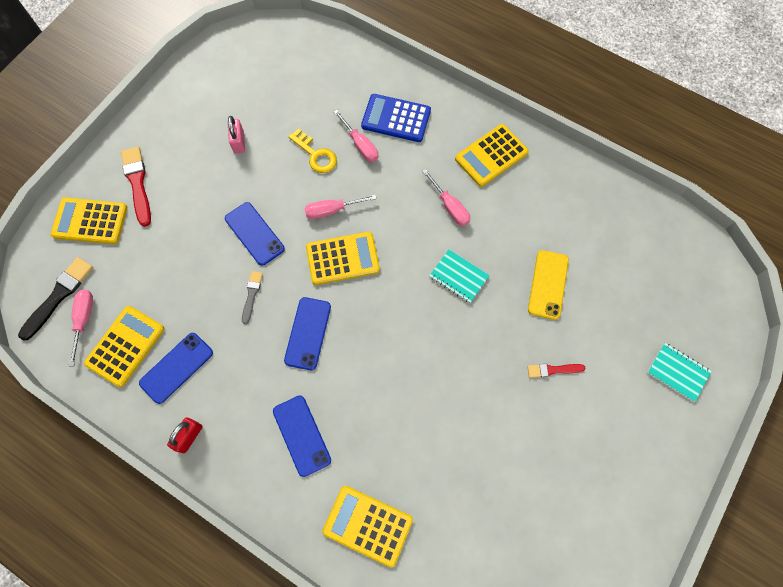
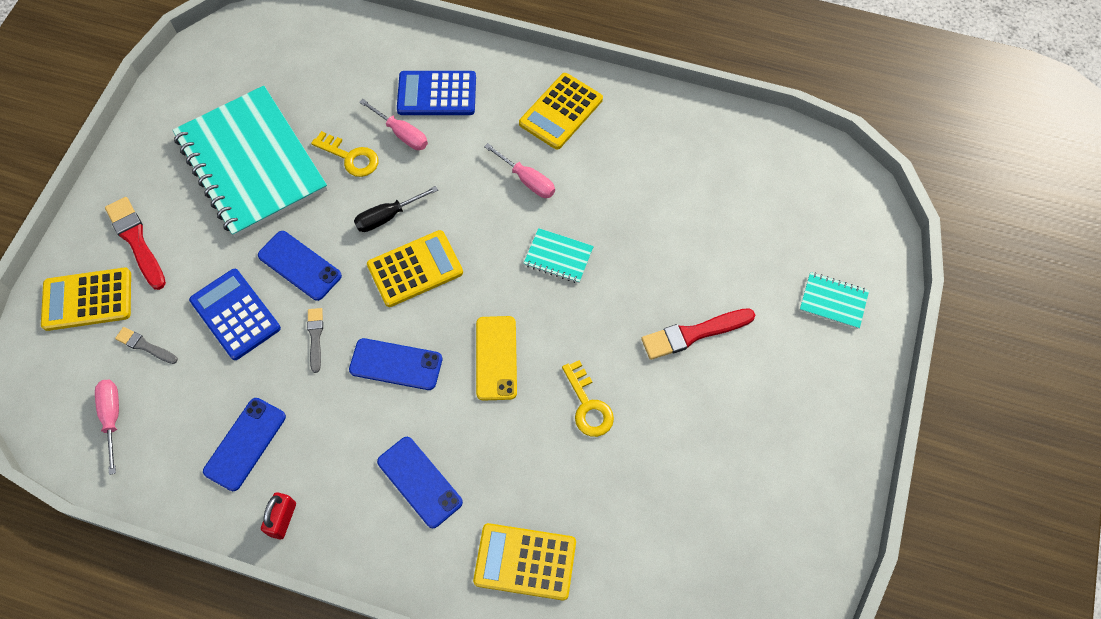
camera: 15 degrees left, 5 degrees down
(59, 296) = (71, 397): black brush -> none
(122, 269) = (145, 346): none -> grey brush
(125, 346) = (173, 435): yellow calculator -> none
(196, 261) = (235, 314): none -> blue calculator
(239, 142) = (251, 163): pink padlock -> turquoise notebook
(308, 333) = (396, 364): blue phone -> blue phone turned 75 degrees counterclockwise
(331, 210) = (387, 217): pink screwdriver -> black screwdriver
(451, 407) = (588, 405): none -> yellow key
(548, 284) = (663, 241): yellow phone -> yellow phone (496, 358)
(553, 370) = (693, 334): red brush -> red brush, size x1.72

